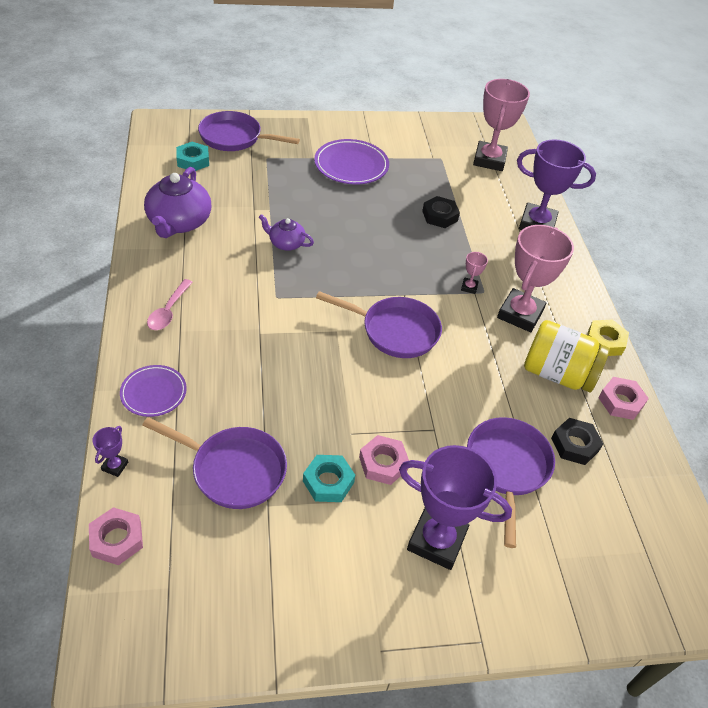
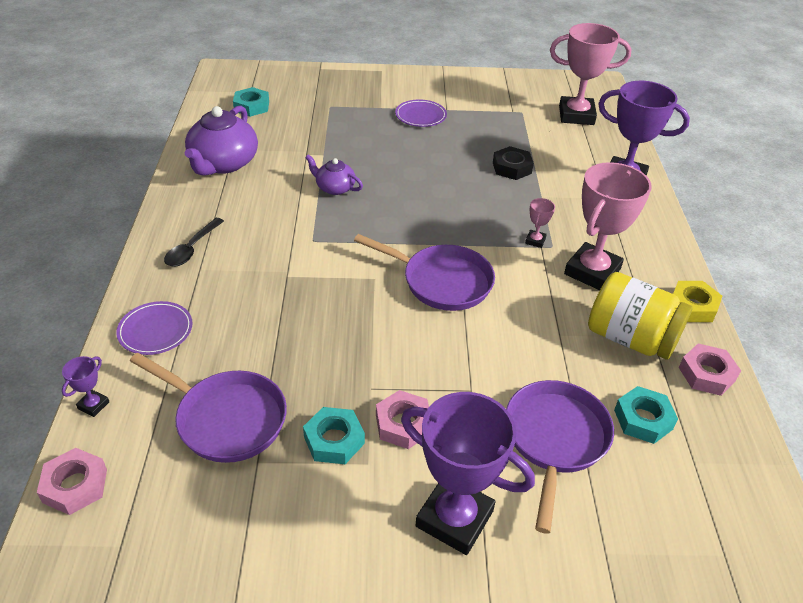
camera: 10 degrees right, 5 degrees down
(168, 311) = (192, 249): pink spoon -> black spoon
(234, 137) = (300, 87): purple pan -> none
(351, 165) = (420, 116): purple plate -> purple plate, size x0.63
(489, 160) = (576, 115): pink trophy -> pink trophy turned 75 degrees clockwise
(574, 445) = (643, 419): black nut -> turquoise nut

